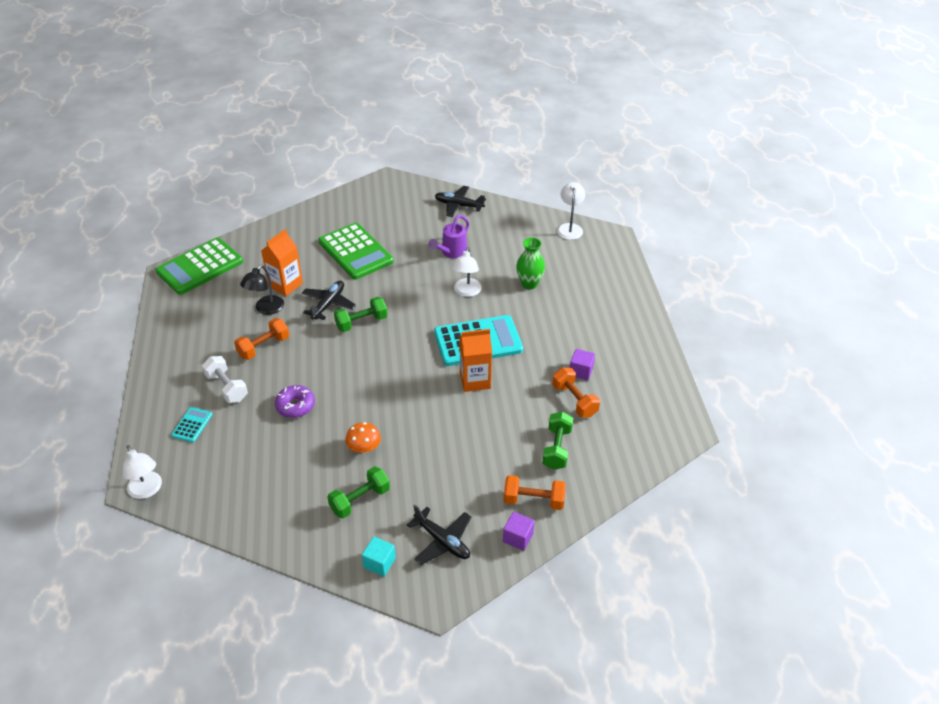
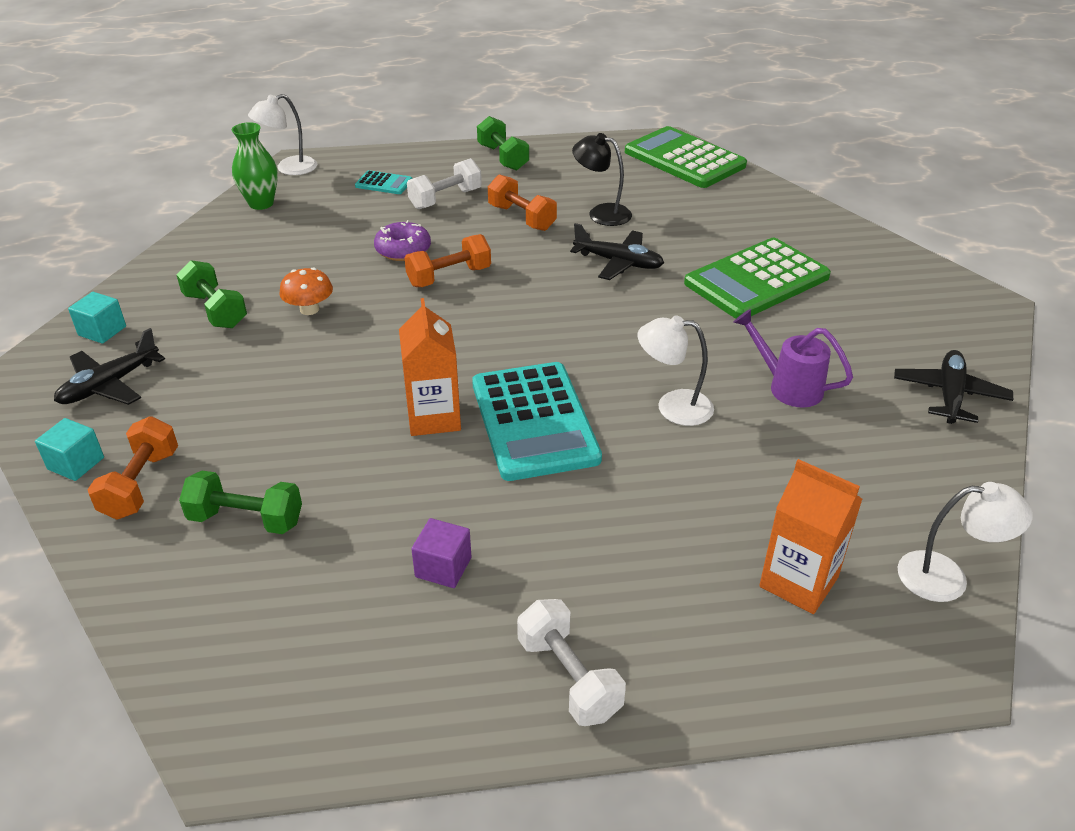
camera: 90 degrees right, 5 degrees down
(285, 285) = (658, 224): orange carton -> orange carton (798, 582)
(361, 322) = (577, 294): green dumbbell -> green dumbbell (503, 157)
(518, 537) = (76, 463): purple cube -> turquoise cube
(529, 284) = (714, 496): green vase -> green vase (261, 203)
(574, 400) = (362, 552): orange dumbbell -> orange dumbbell (449, 277)
(633, 332) = (568, 677): none -> white dumbbell

